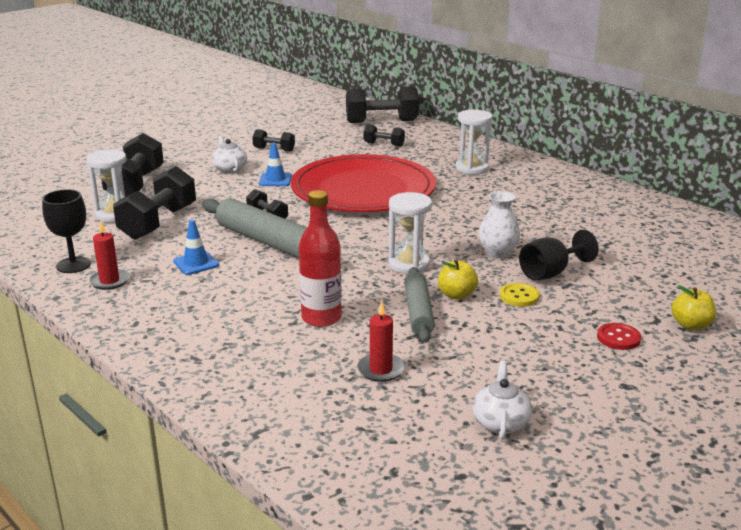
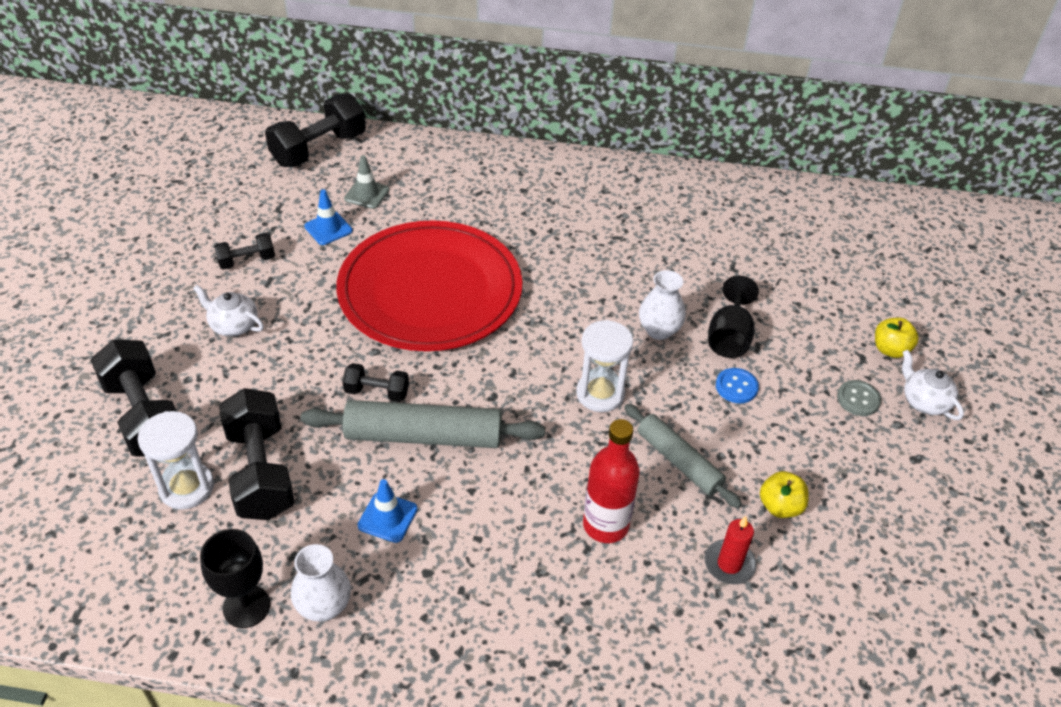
camera: 40 degrees left, 20 degrees up
(109, 281) = (324, 606): red candle -> white vase
(275, 180) = (313, 320): blue traffic cone -> blue traffic cone (328, 229)
(384, 144) = (367, 194): black dumbbell -> grey traffic cone
(456, 295) = (685, 416): yellow apple -> yellow apple (780, 506)
(472, 168) = (503, 198): white hourglass -> none
(500, 422) = (878, 567): white teapot -> white teapot (924, 401)
(519, 296) = (736, 387): yellow button -> blue button
(618, 338) = (858, 399): red button -> grey button

